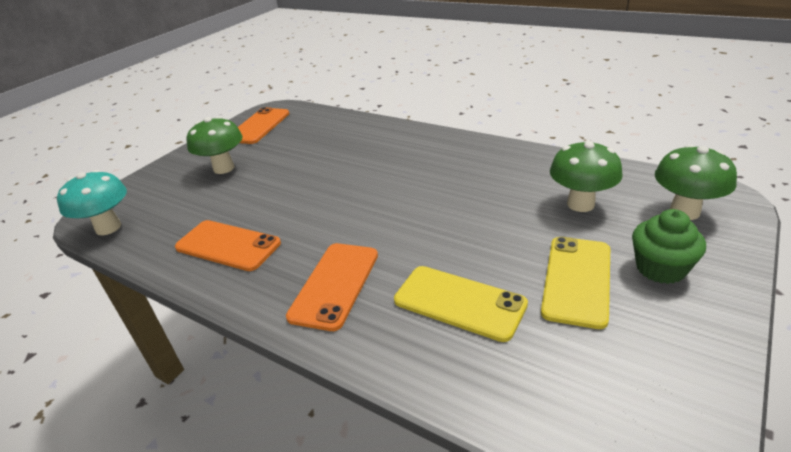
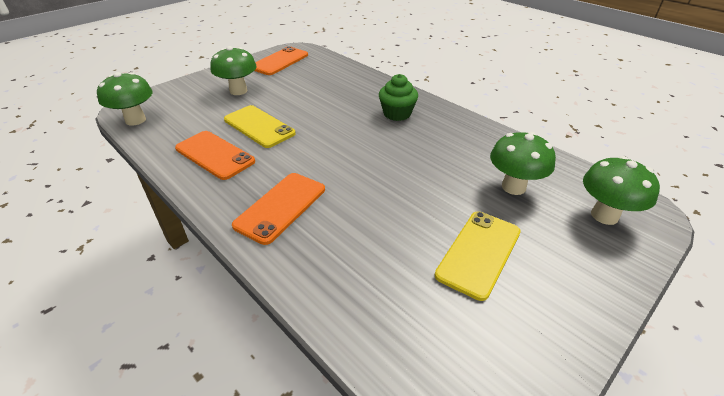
camera: 10 degrees right, 5 degrees up
(108, 228) = (135, 120): turquoise mushroom -> green mushroom
(459, 302) = (372, 247): yellow phone -> yellow phone (259, 126)
(660, 268) = (557, 261): green cupcake -> green cupcake (397, 114)

